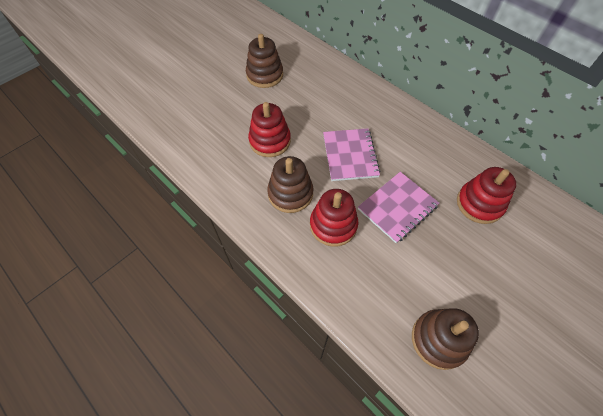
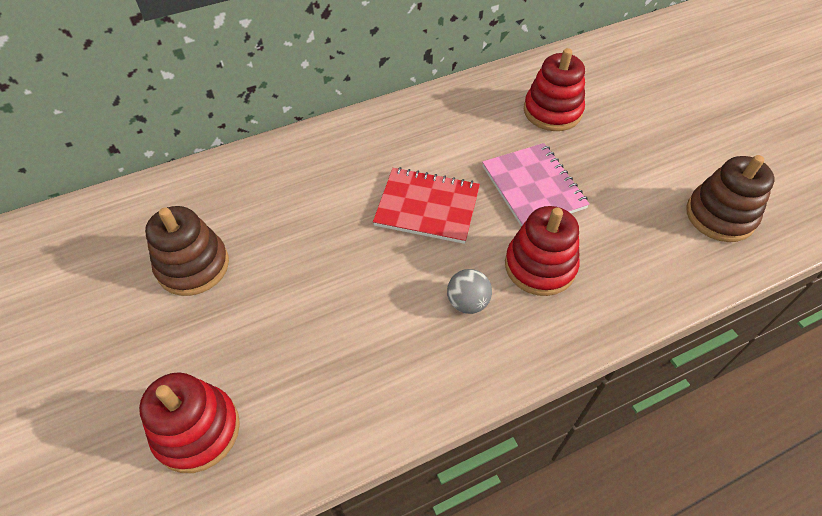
camera: 70 degrees left, 5 degrees down
(270, 141) = (350, 301): red stacking toy -> red stacking toy (197, 430)
(290, 193) = (467, 302): brown stacking toy -> grey ball
(350, 155) = (427, 207): pink notebook -> red notebook

